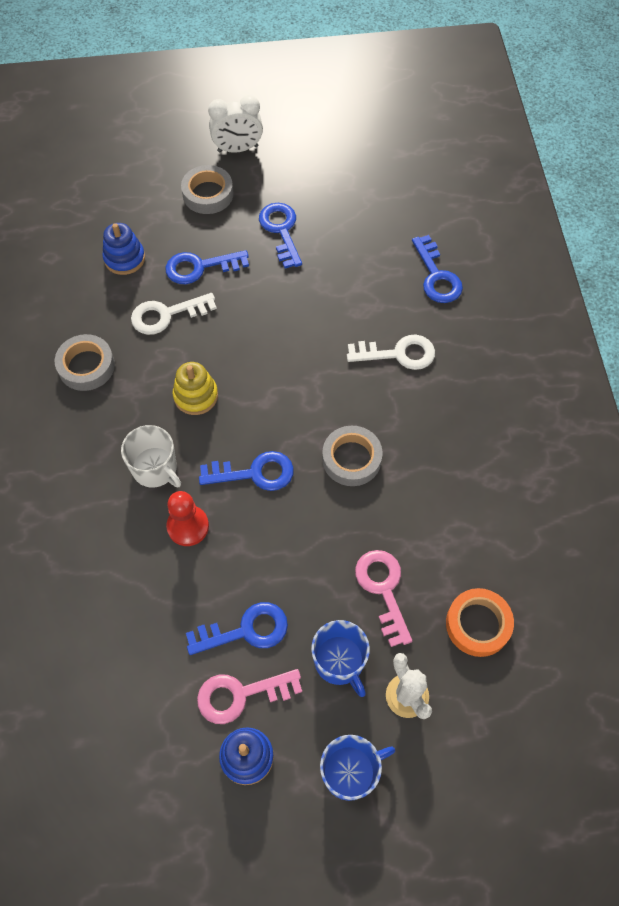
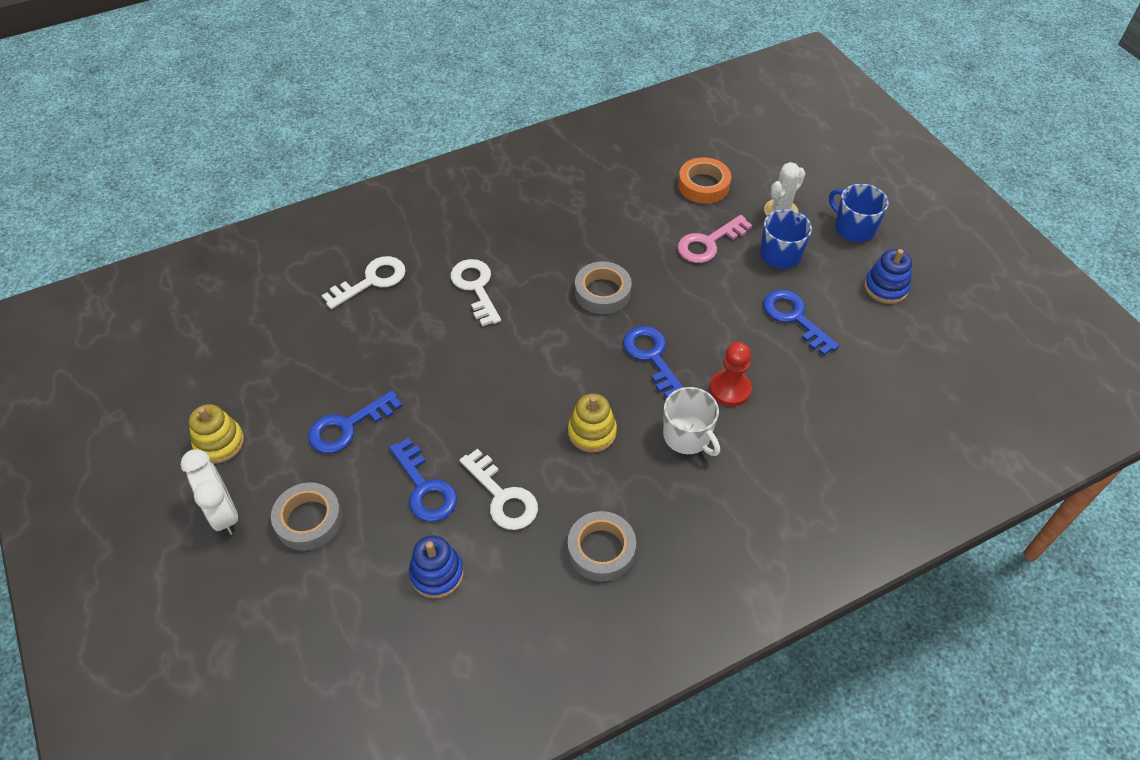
camera: 110 degrees left, 10 degrees down
(155, 469) = (687, 436): white mug -> white mug turned 120 degrees clockwise
(240, 695) = (845, 305): pink key -> none
(302, 153) = (219, 443): none -> yellow stacking toy
(436, 276) = (371, 281): blue key -> white key

